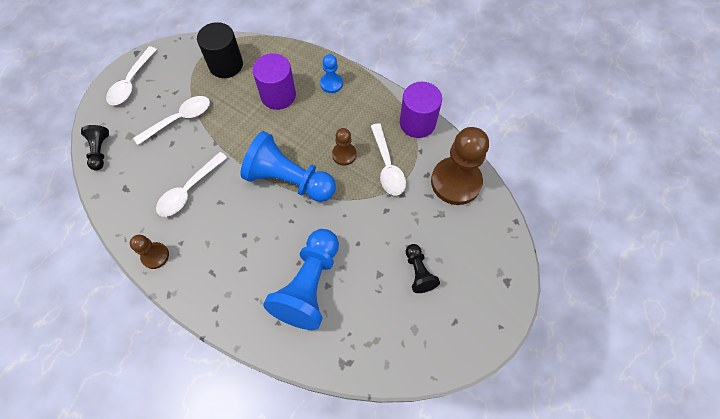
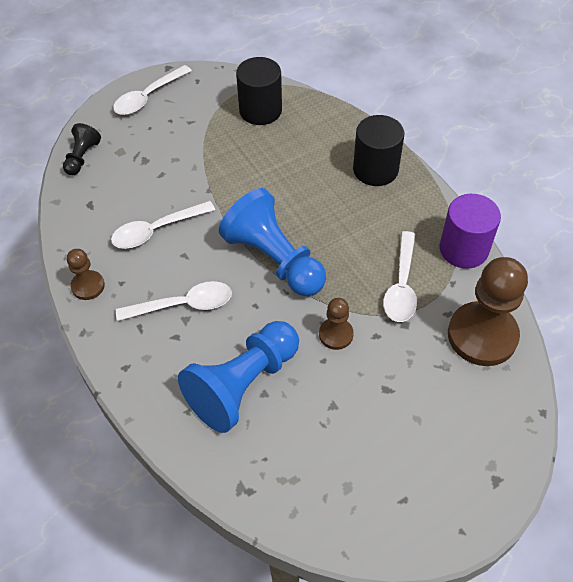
camera: 25 degrees right, 10 degrees down
(179, 119) = (182, 152): white spoon -> white spoon (183, 305)
(278, 95) = (305, 162): purple cylinder -> none
(331, 84) = (375, 169): blue pawn -> black cylinder
(344, 154) = (353, 254): brown pawn -> brown pawn (336, 334)
(418, 272) = (383, 422): black pawn -> none

